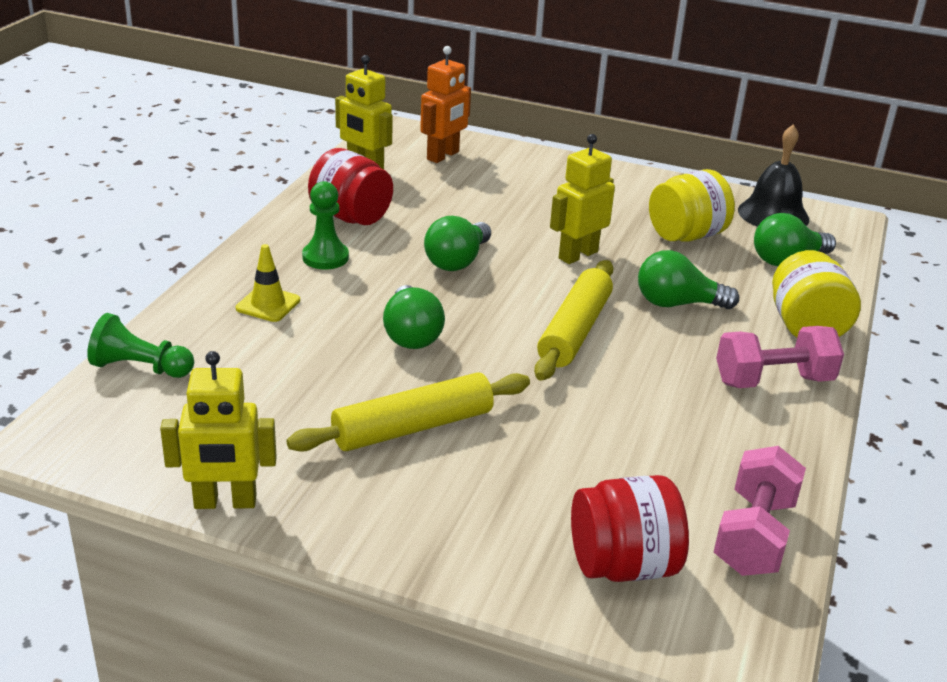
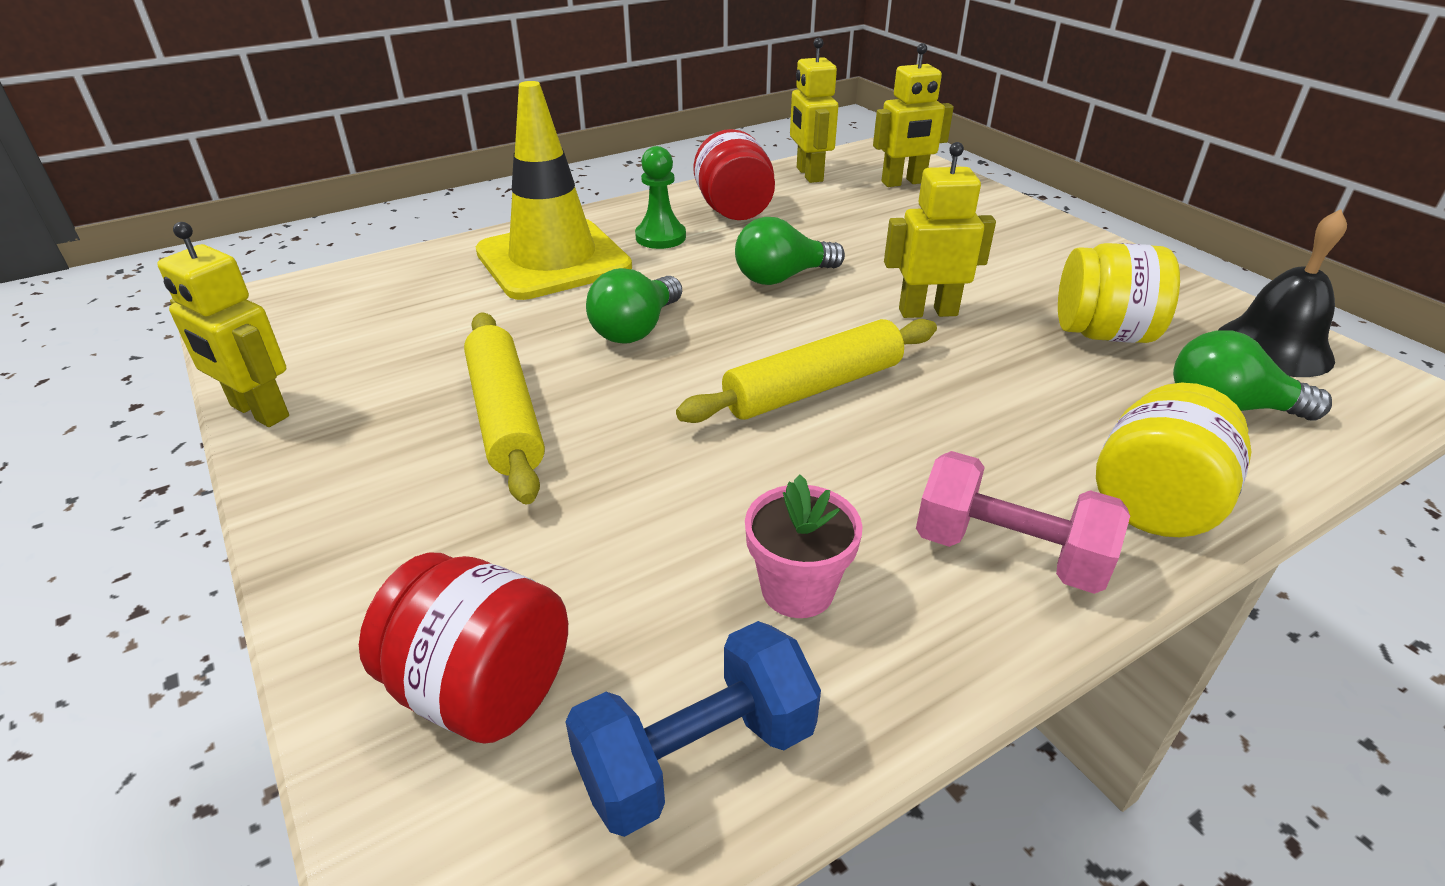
camera: 40 degrees right, 5 degrees up
(140, 368) = (382, 276): green pawn -> none
(268, 304) = (553, 260): yellow traffic cone -> yellow traffic cone, size x2.35
(412, 427) = (506, 416): yellow rolling pin -> yellow rolling pin turned 60 degrees clockwise
(443, 156) = (903, 182): orange robot -> yellow robot
(677, 304) = (988, 405): green light bulb -> none
(704, 444) = (797, 589): none -> pink flower pot
(754, 536) = (697, 756): pink dumbbell -> blue dumbbell

